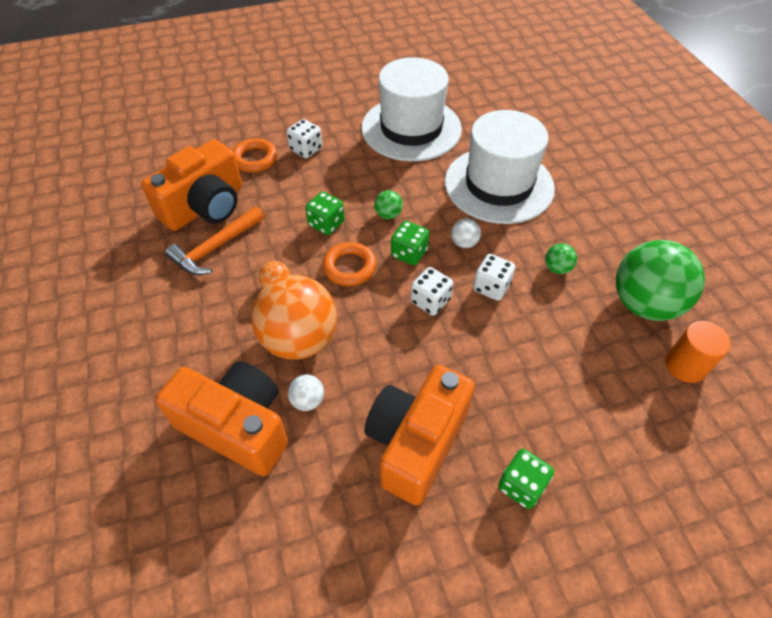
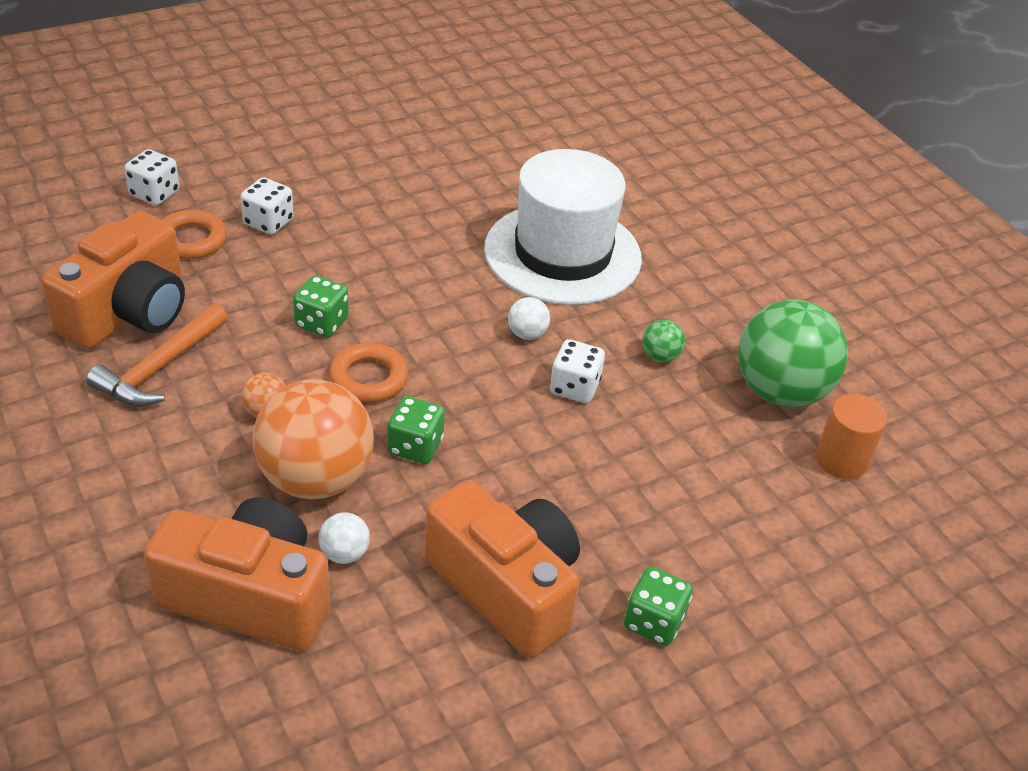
camera: 15 degrees left, 10 degrees down
(388, 215) = (411, 304): green ball -> none
(409, 253) = (451, 353): green dice -> green dice (415, 446)
(411, 128) = (422, 184): white hat -> none
(416, 442) = (506, 587): orange camera -> orange camera turned 120 degrees clockwise
(430, 301) = (493, 412): white dice -> white dice (154, 193)

